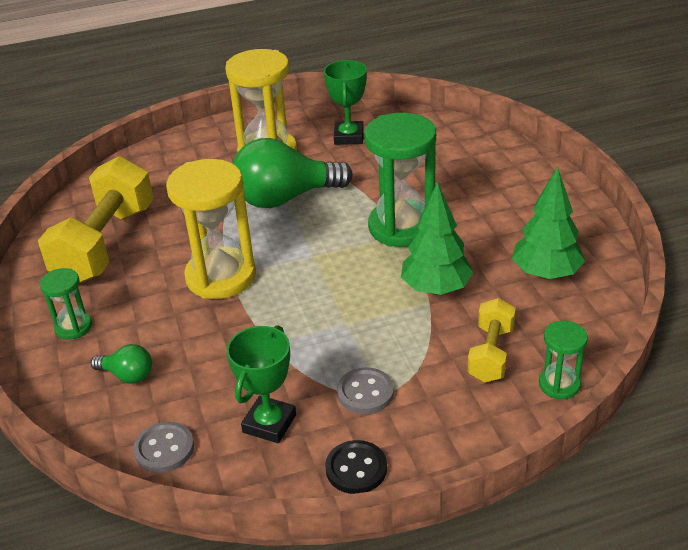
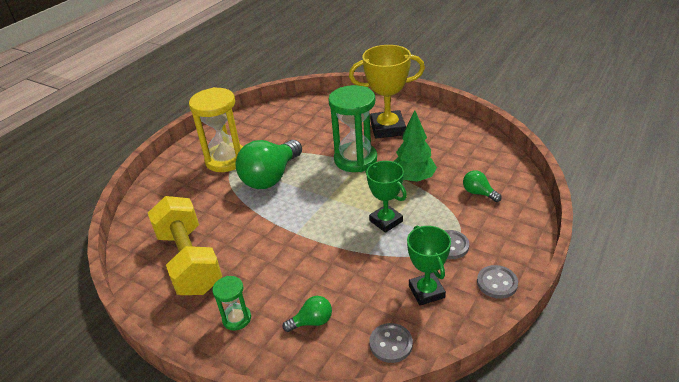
camera: 40 degrees left, 0 degrees up
(221, 277) = (291, 237): yellow hourglass -> none
(349, 137) = (263, 130): green trophy -> green trophy (386, 221)
(356, 469) = (497, 283): black button -> grey button
(491, 354) = (478, 193): yellow dumbbell -> green light bulb
(494, 208) = (387, 128): none -> yellow trophy
(546, 274) = (451, 145): green tree -> none
(559, 384) = (523, 189): green hourglass -> none

